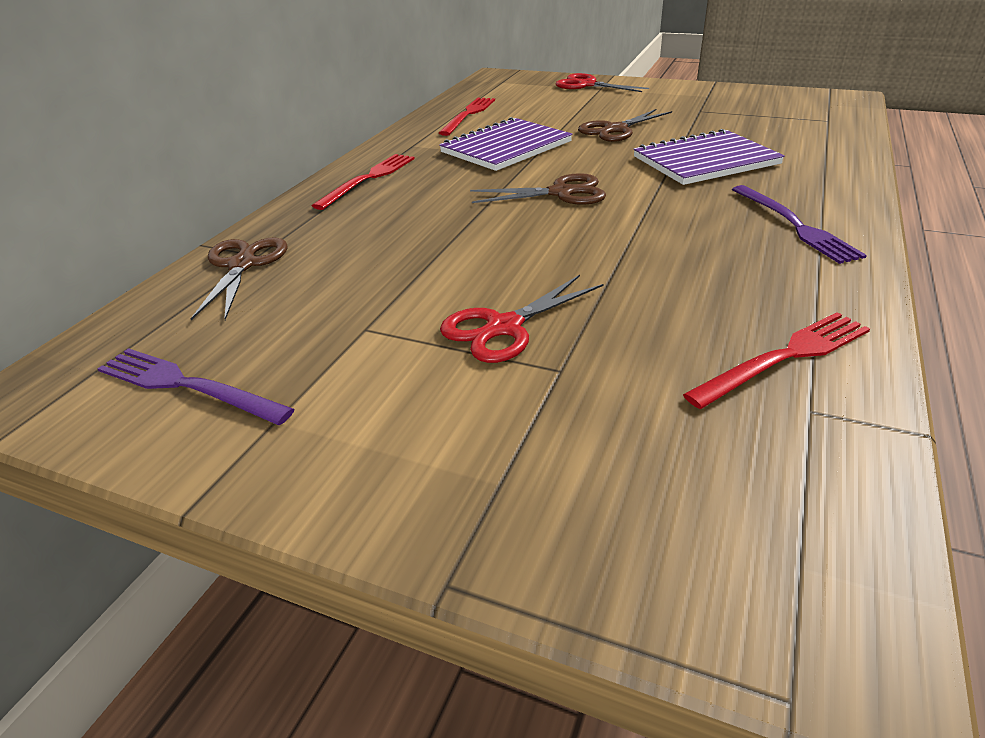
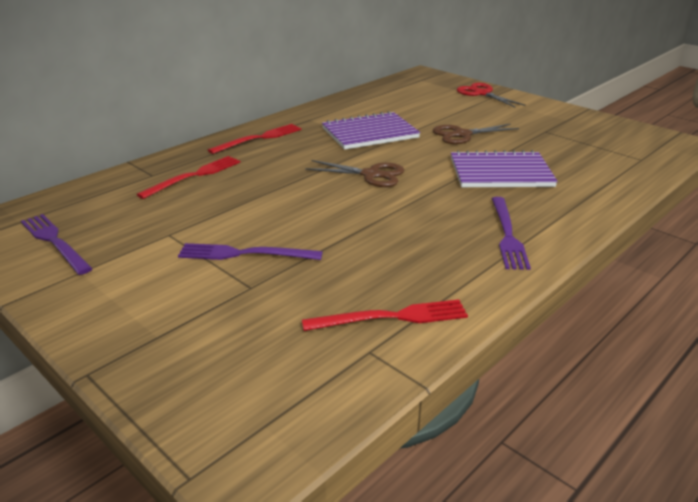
camera: 20 degrees right, 5 degrees down
(242, 265) = (138, 179): brown scissors -> none
(468, 115) = (370, 103): red fork -> red fork (194, 176)
(504, 327) = (244, 254): red scissors -> purple fork

